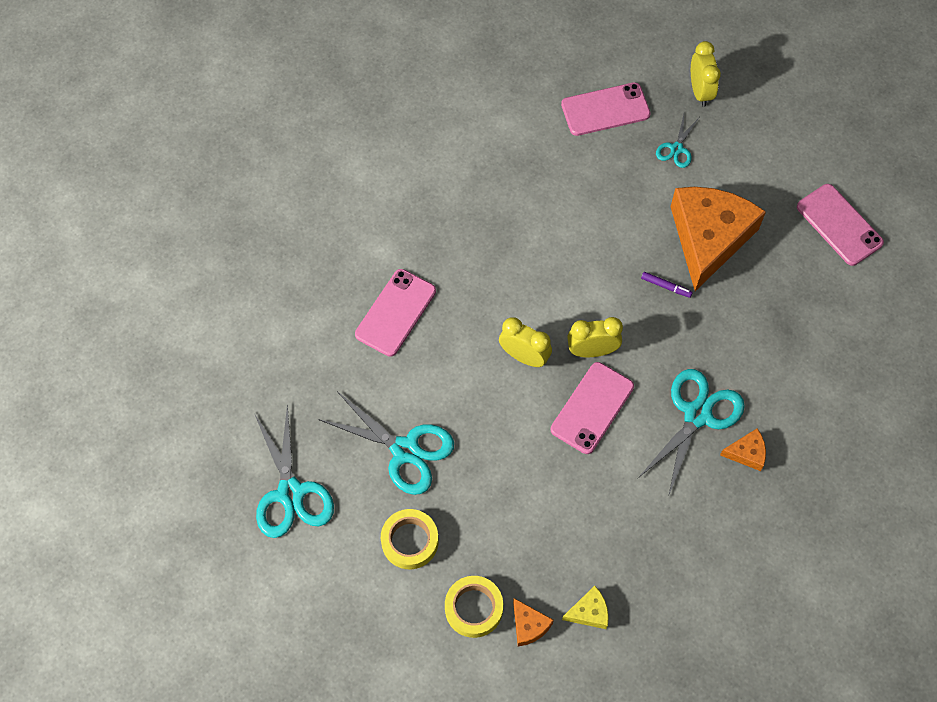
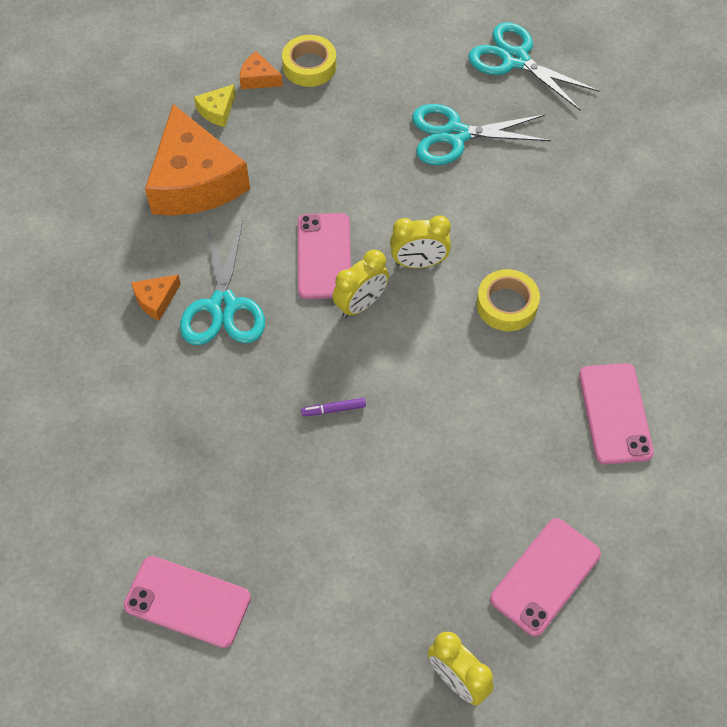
camera: 145 degrees right, 5 degrees down
(395, 312) = (563, 231): pink phone -> pink phone (615, 413)
(410, 541) = (395, 79): yellow tape -> yellow tape (506, 305)
(676, 149) = (430, 579): turquoise scissors -> none
(708, 238) = (324, 490): orange cheese -> orange cheese (195, 181)

